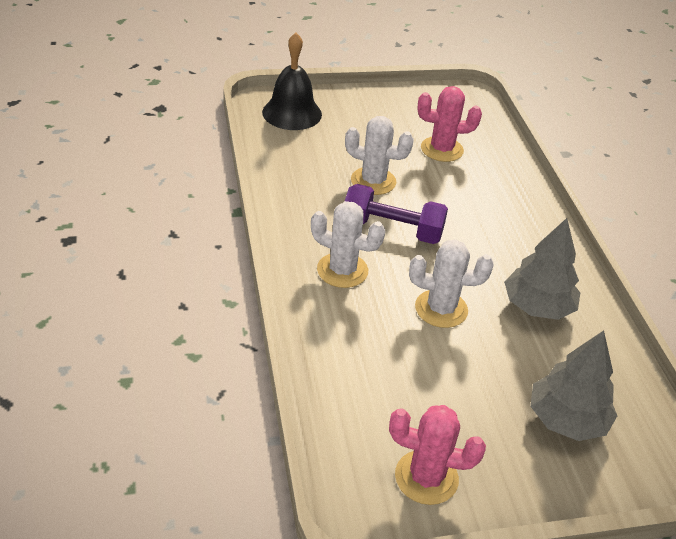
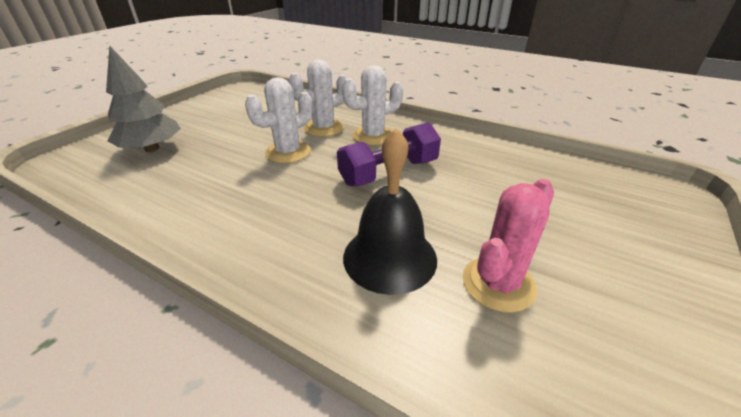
camera: 135 degrees right, 5 degrees down
(292, 113) = (641, 202): black bell -> black bell (390, 257)
(373, 181) = (468, 195): white cactus -> white cactus (324, 128)
(426, 477) = (220, 103): pink cactus -> none
(537, 306) = (217, 192): grey tree -> none

